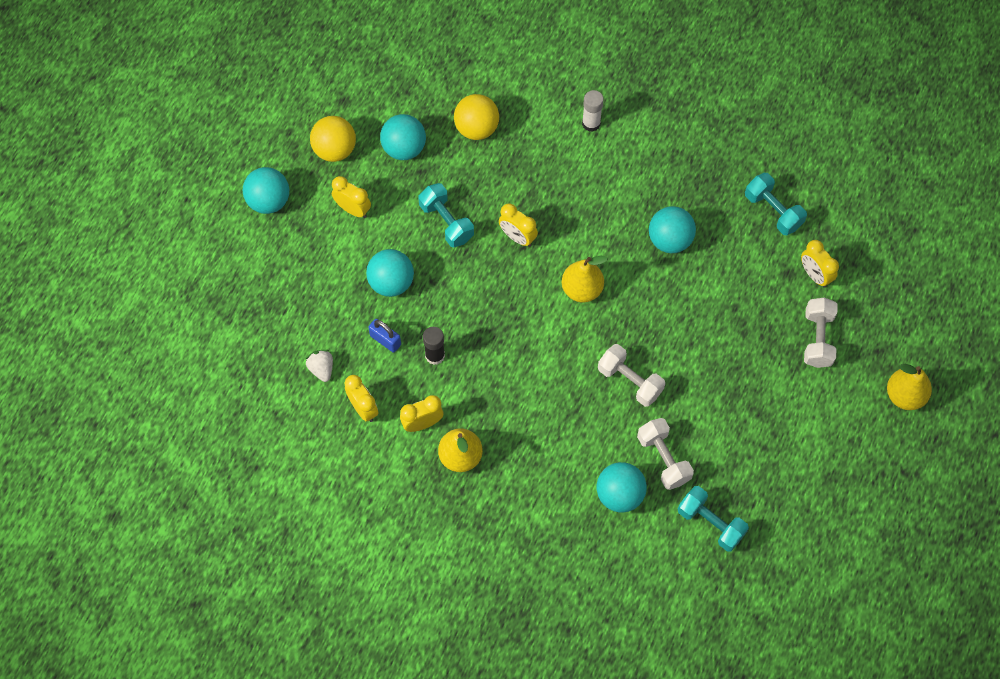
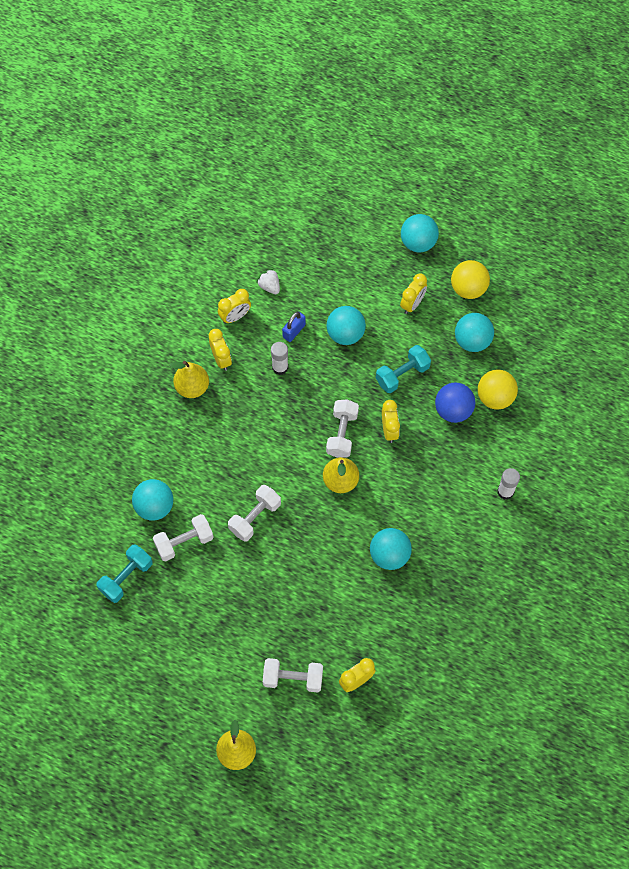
camera: 90 degrees right, 0 degrees up
(321, 369) = (269, 286): white strawberry -> white strawberry turned 105 degrees counterclockwise
(435, 355) = (280, 367): black glue stick -> white glue stick
(492, 171) = (453, 410): none -> blue ball
(517, 237) = (389, 430): yellow clock -> yellow clock turned 135 degrees clockwise
(522, 287) = (342, 434): none -> white dumbbell
(773, 211) = (421, 647): turquoise dumbbell -> none

